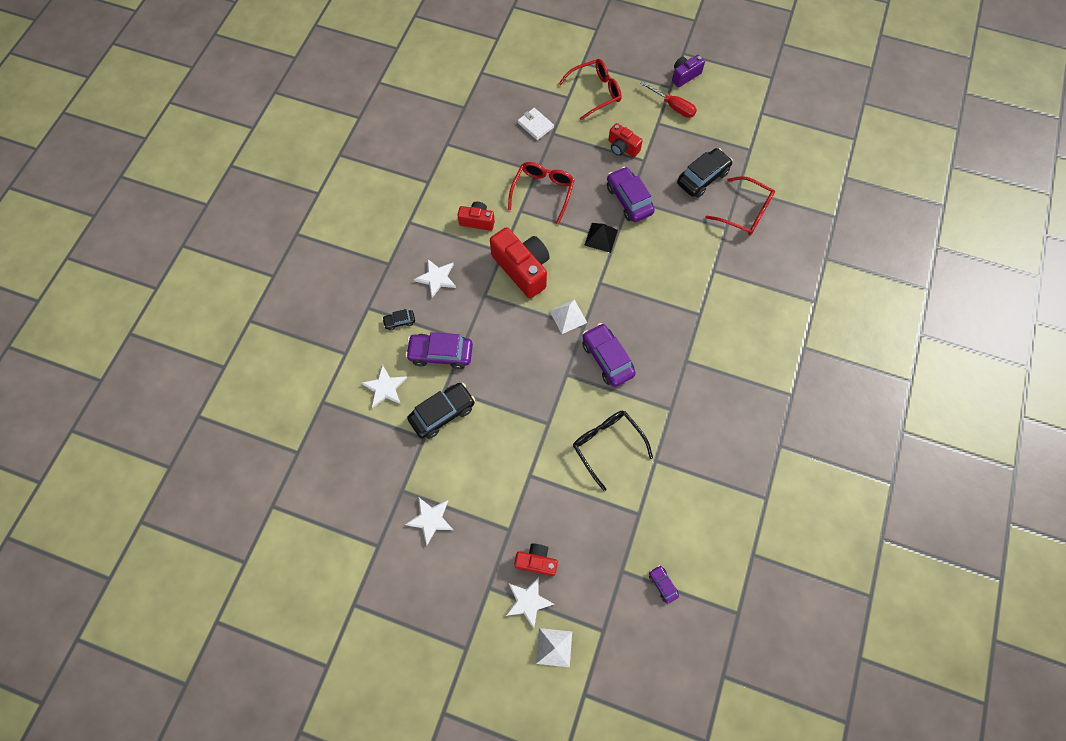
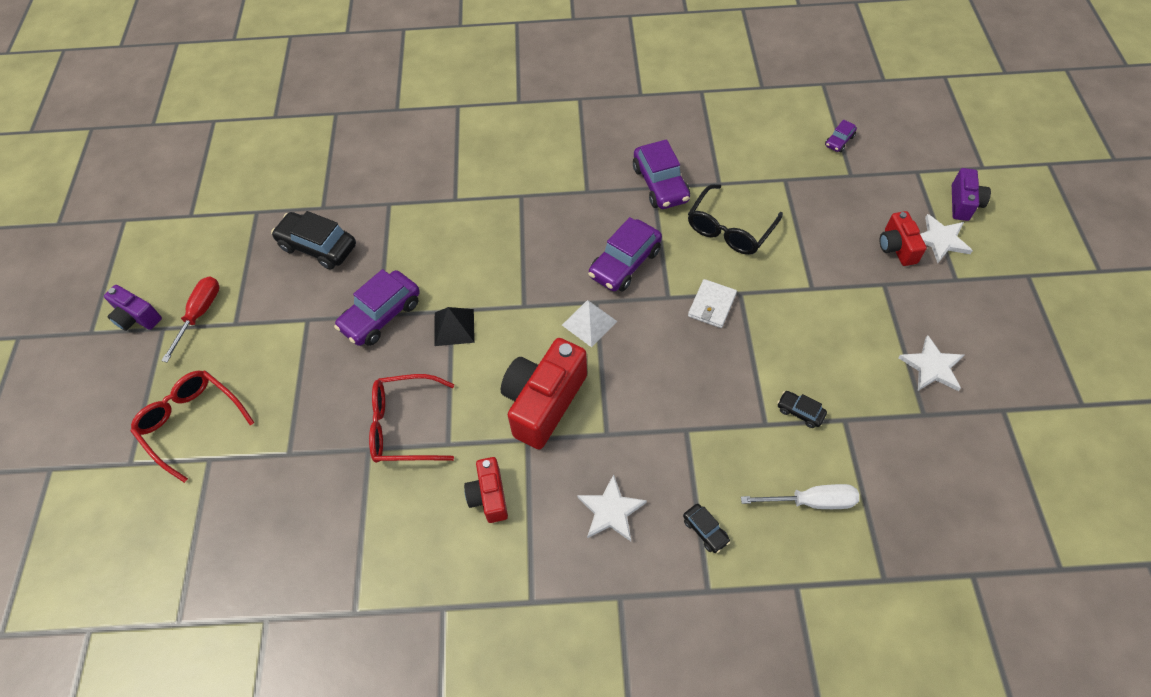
camera: 110 degrees left, 10 degrees down
(385, 388) = (811, 501): white star -> white screwdriver
(441, 354) = (722, 451): purple car -> purple car (660, 184)
(442, 413) = (800, 412): black car -> black car, size x0.50
(535, 125) = (278, 485): white wallet -> white wallet (712, 305)
(554, 647) = (963, 203): white pyramid -> purple camera
(622, 148) = (292, 352): red camera -> none
(744, 212) = (358, 192): red glasses -> none

